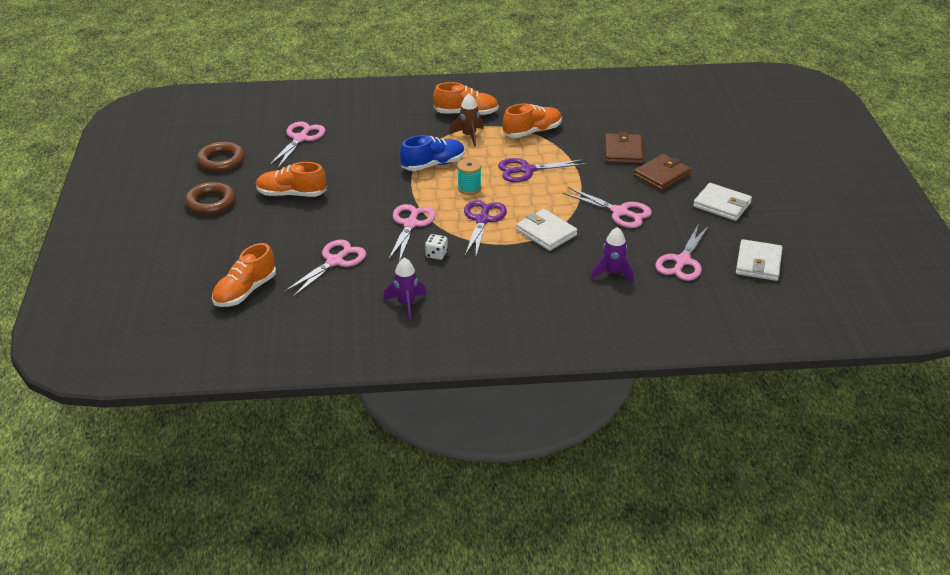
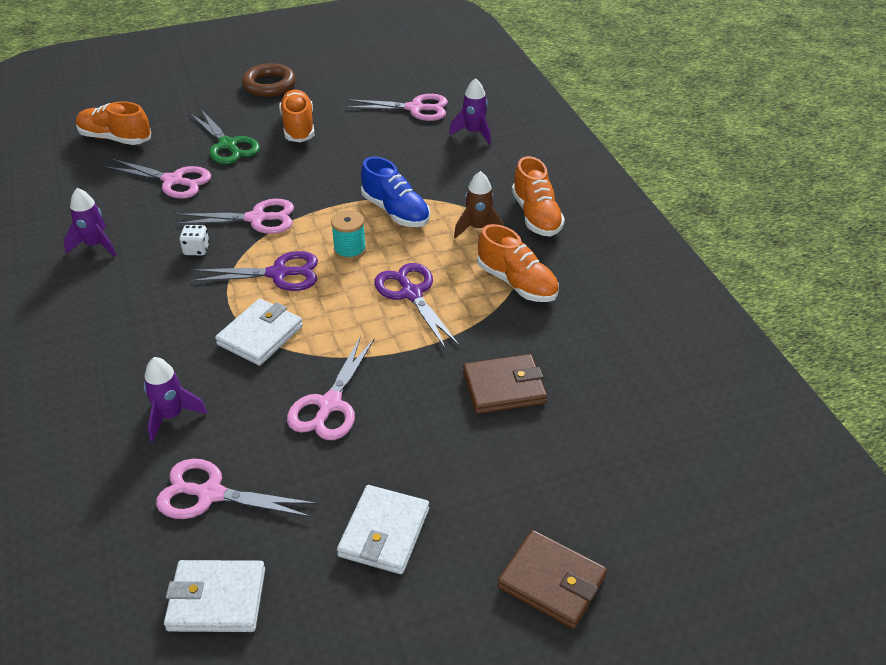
camera: 75 degrees right, 5 degrees up
(221, 161) = (350, 73): brown ring -> none
(296, 231) = (227, 145): none -> green scissors
(352, 119) = (474, 133): none -> purple rocket
(661, 175) = (450, 442): brown wallet -> brown wallet (551, 582)

